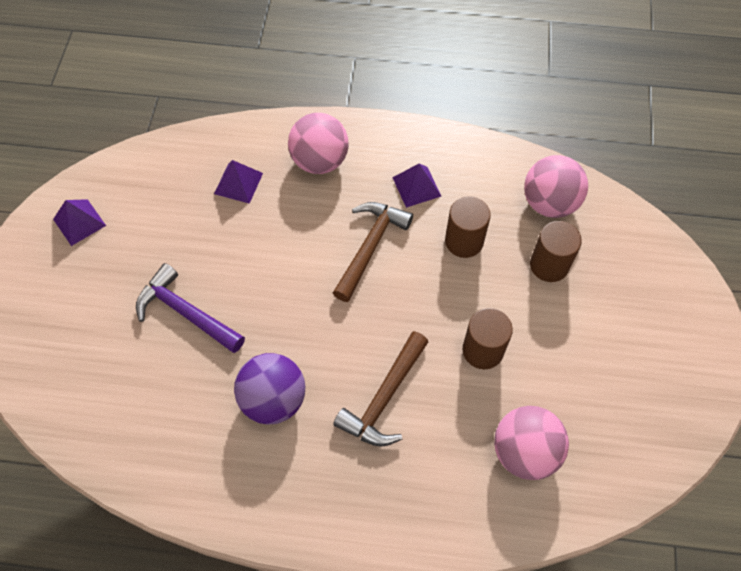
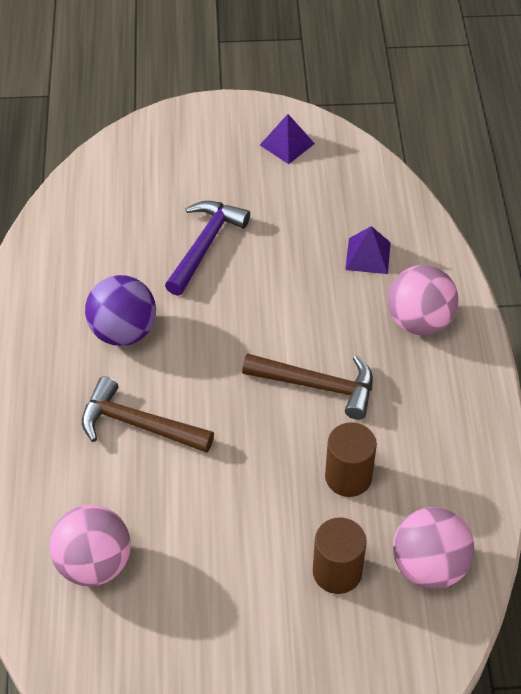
camera: 80 degrees right, 10 degrees down
(416, 186) = (412, 419): purple pyramid -> none
(483, 350) = (209, 511): brown cylinder -> none

